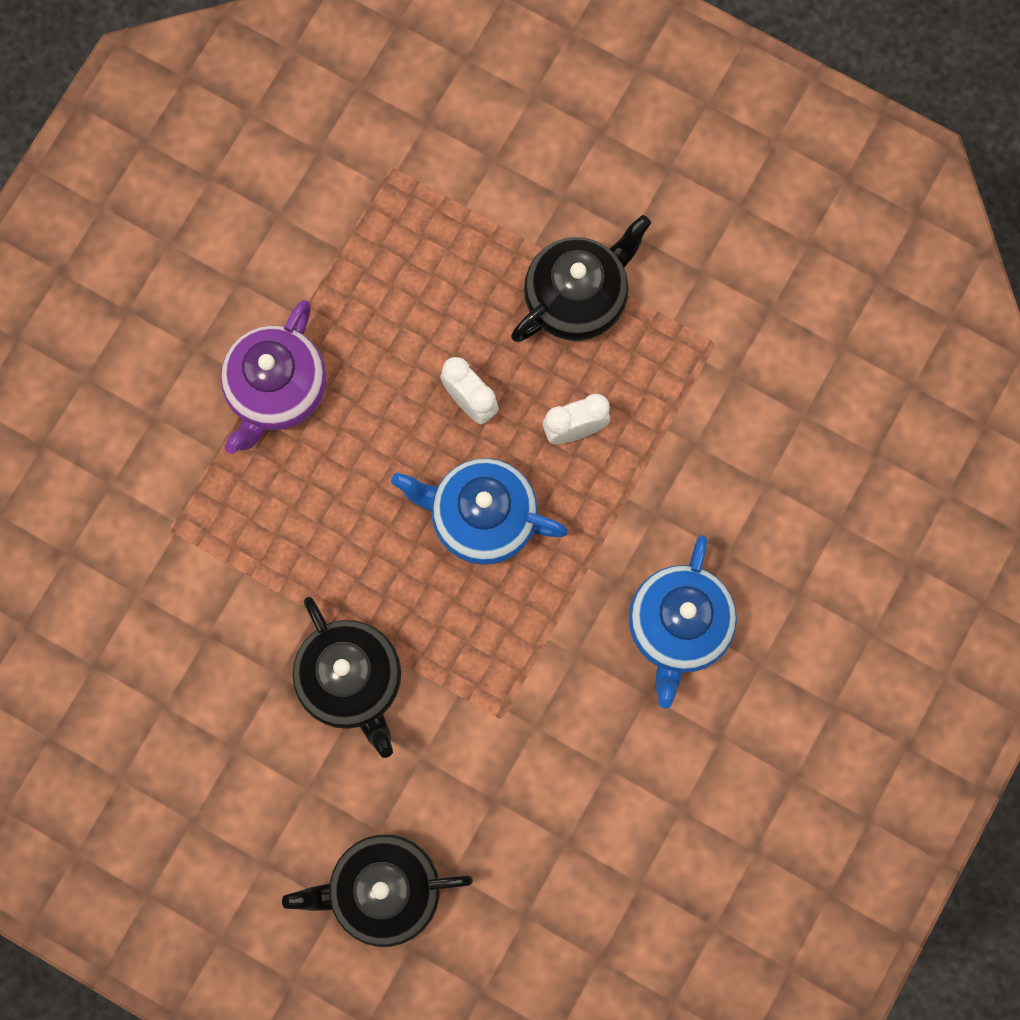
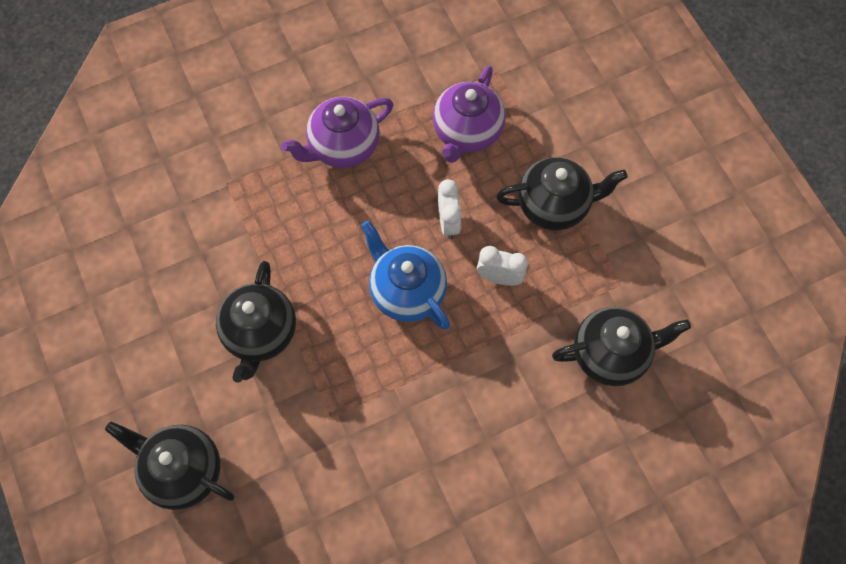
camera: 35 degrees right, 10 degrees down
(412, 274) = (466, 133): none -> purple teapot
(678, 628) = (479, 437): blue teapot -> none
(757, 435) = (611, 354): none -> black teapot

